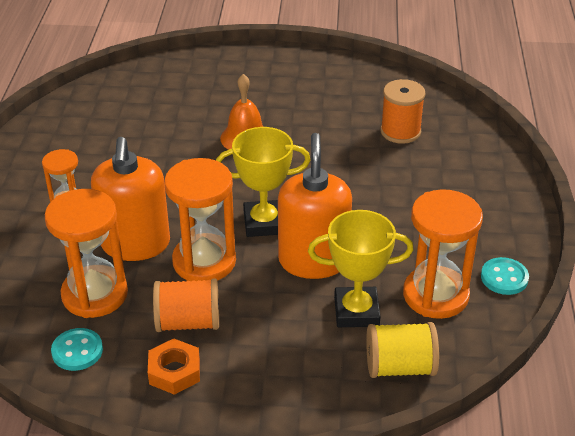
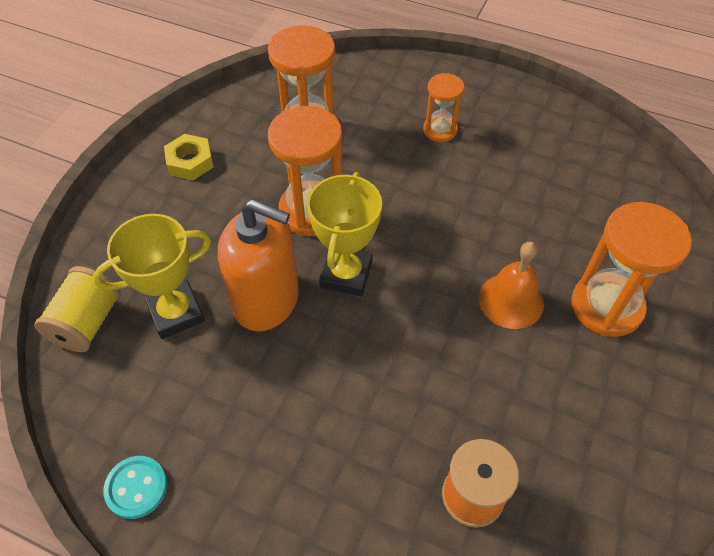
camera: 110 degrees right, 15 degrees up
(77, 351) = (249, 110): turquoise button -> none
(135, 244) = (360, 167): orange soap dispenser -> none
(174, 371) = (190, 162): orange nut -> yellow nut
(188, 322) = (239, 182): orange spool -> none
(356, 311) = (176, 313): yellow trophy -> yellow trophy turned 45 degrees clockwise
(435, 295) = (154, 397): orange hourglass -> orange hourglass (606, 306)

